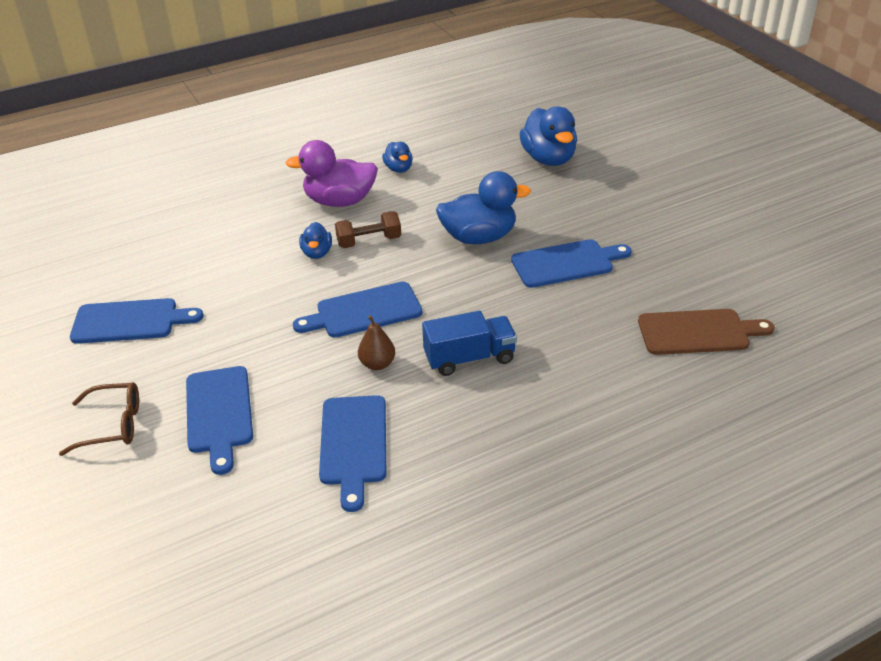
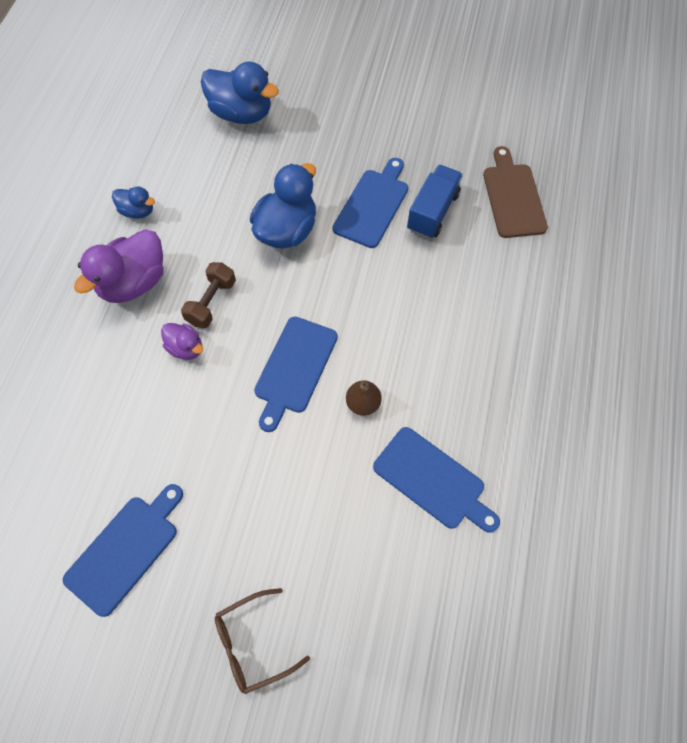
camera: 50 degrees left, 25 degrees up
(113, 425) = (252, 643): brown glasses -> brown glasses turned 150 degrees counterclockwise
(219, 413) = (314, 551): blue cutting board -> none
(317, 253) = (186, 348): blue duck -> purple duck
(469, 358) = (413, 342): blue truck -> blue truck (432, 212)
(698, 332) = (513, 197): brown cutting board -> brown cutting board turned 45 degrees counterclockwise

